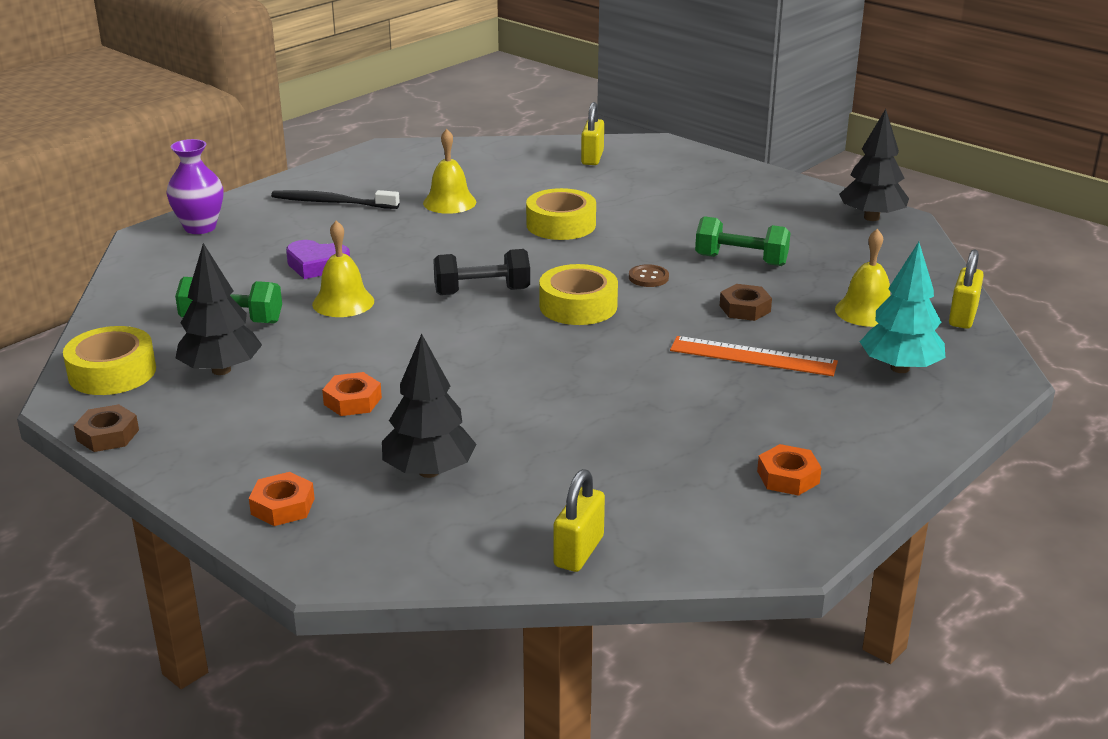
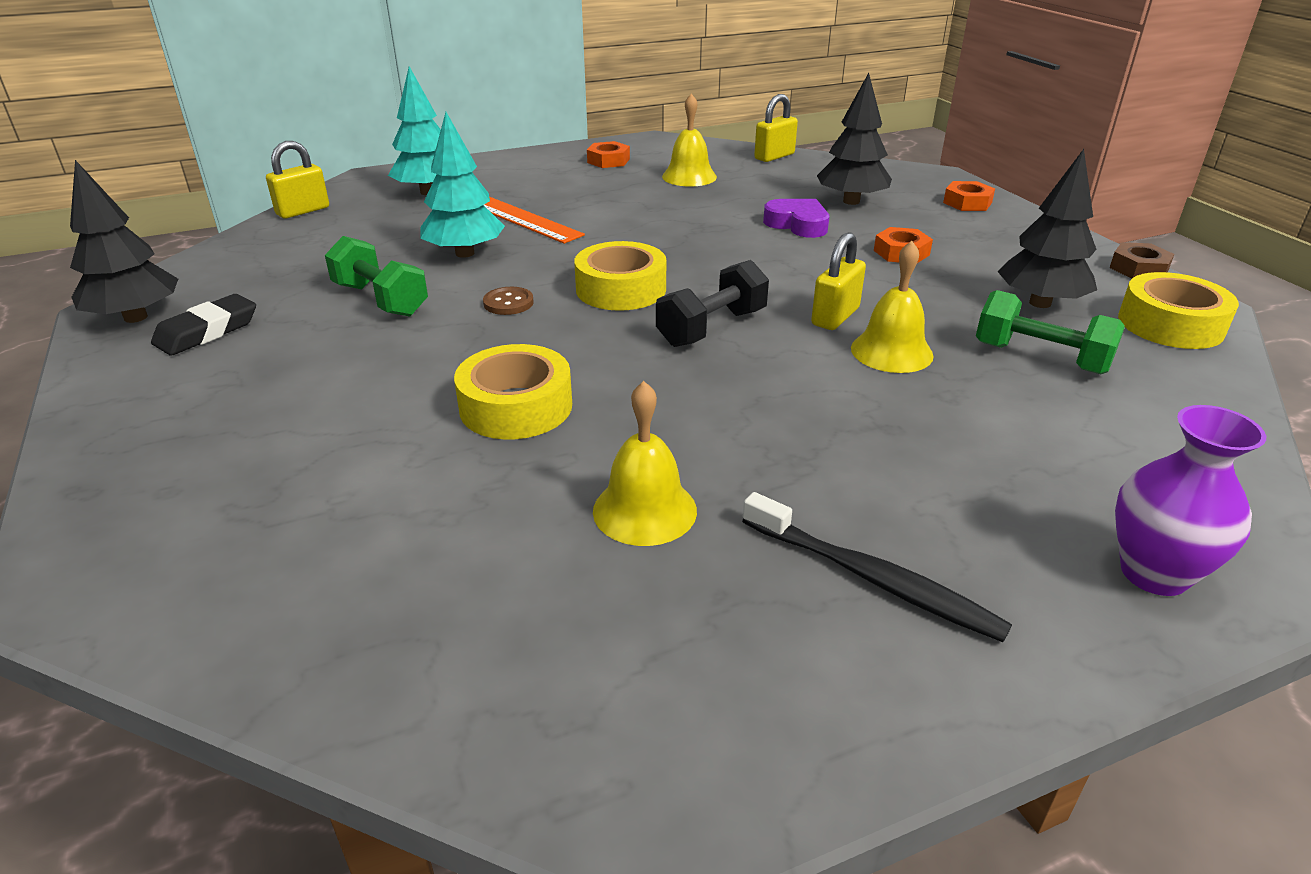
camera: 155 degrees left, 5 degrees up
(317, 265) = (921, 420): purple heart -> purple heart (797, 224)
(482, 292) = (712, 328): black dumbbell -> black dumbbell turned 60 degrees counterclockwise
(592, 158) = (257, 573): yellow padlock -> yellow padlock (835, 317)
(745, 309) = (465, 253): brown nut -> turquoise tree
(809, 220) = (207, 331): none -> black eraser
(866, 311) = (367, 230): yellow bell -> yellow bell (689, 176)

